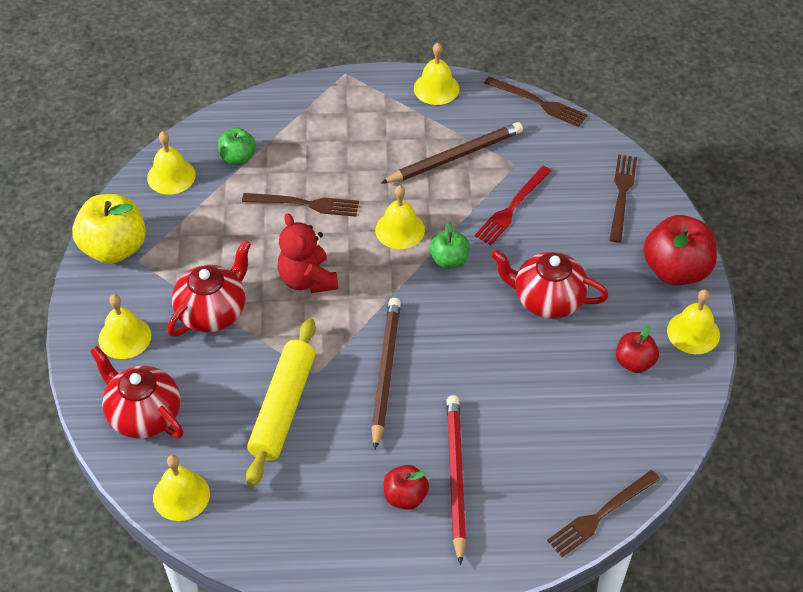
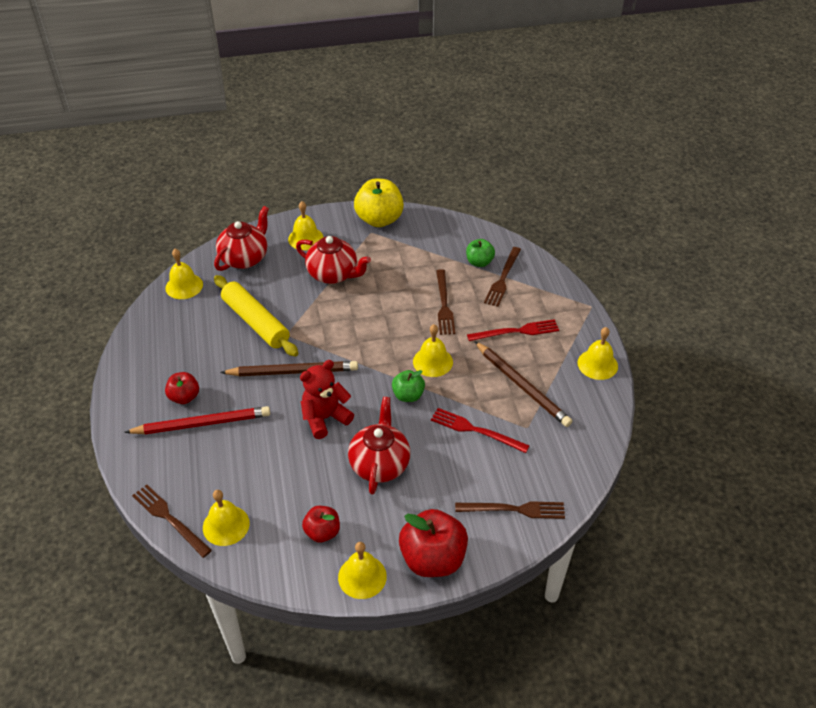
camera: 80 degrees right, 5 degrees down
(171, 176) = (451, 233): yellow bell -> yellow bell (226, 525)
(282, 408) = (256, 322): yellow rolling pin -> yellow rolling pin turned 45 degrees clockwise
(307, 279) = (371, 317): red teddy bear -> red teddy bear (325, 418)
(369, 145) = (516, 331): none -> red fork
(538, 103) = (608, 436): brown fork -> brown fork (503, 278)

